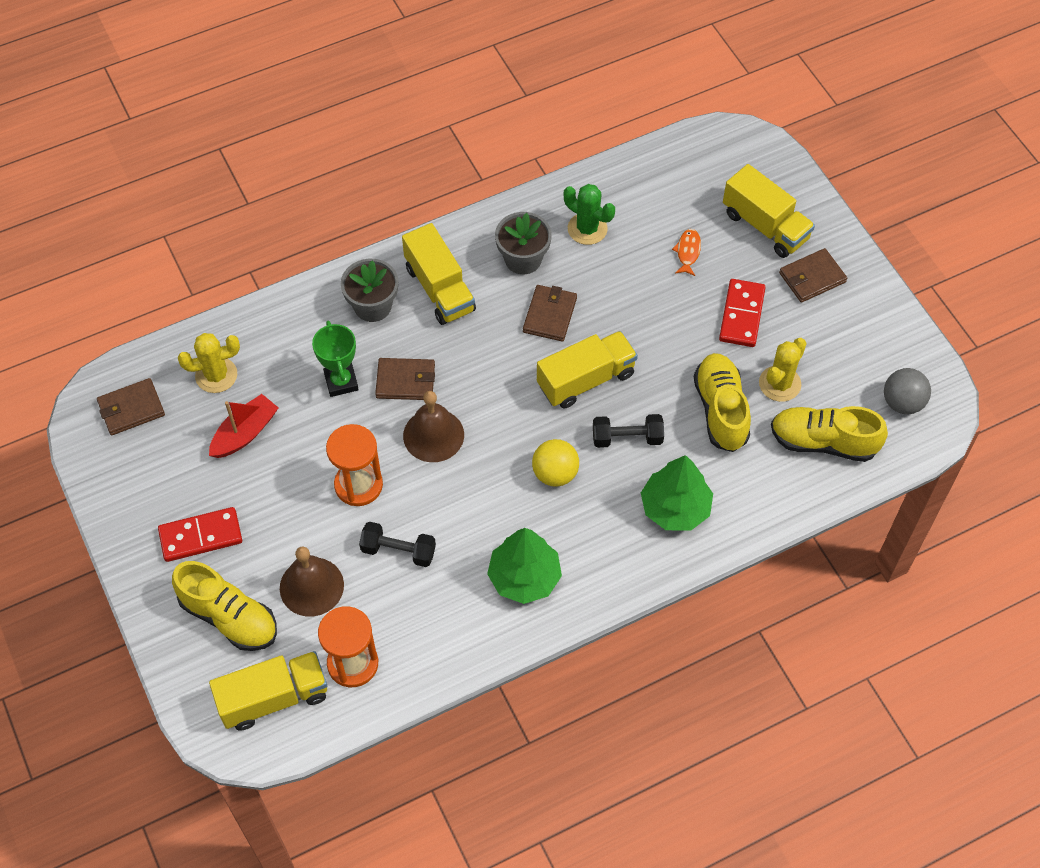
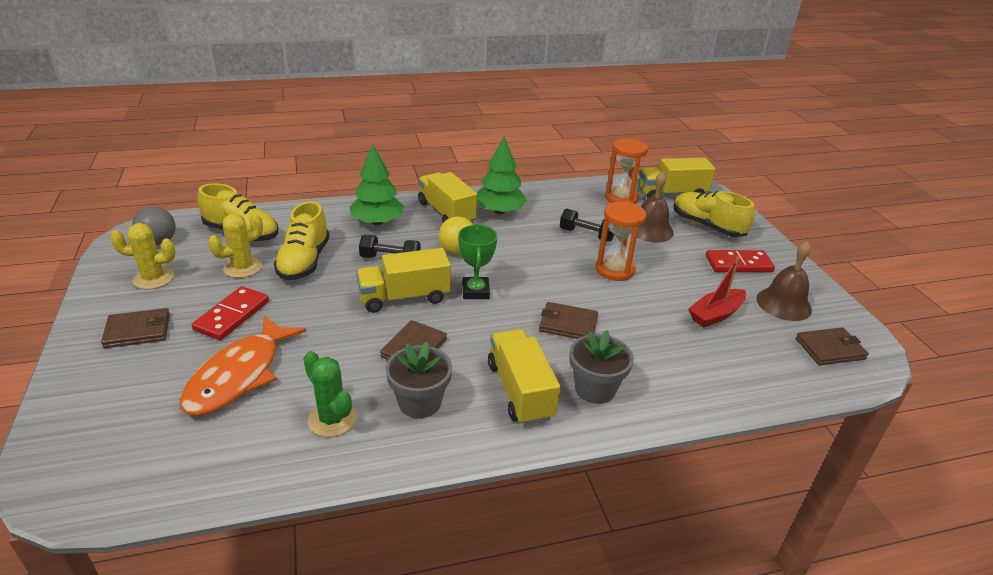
camera: 170 degrees left, 25 degrees down
(216, 375) = (753, 359): yellow cactus -> yellow cactus (153, 278)
(341, 382) = (629, 334): green trophy -> green trophy (475, 291)
(433, 435) = (549, 286): brown bell -> brown bell (783, 304)
(688, 252) = (239, 375): orange fish -> orange fish, size x2.36
(765, 226) = (136, 384): yellow truck -> yellow truck (446, 213)

